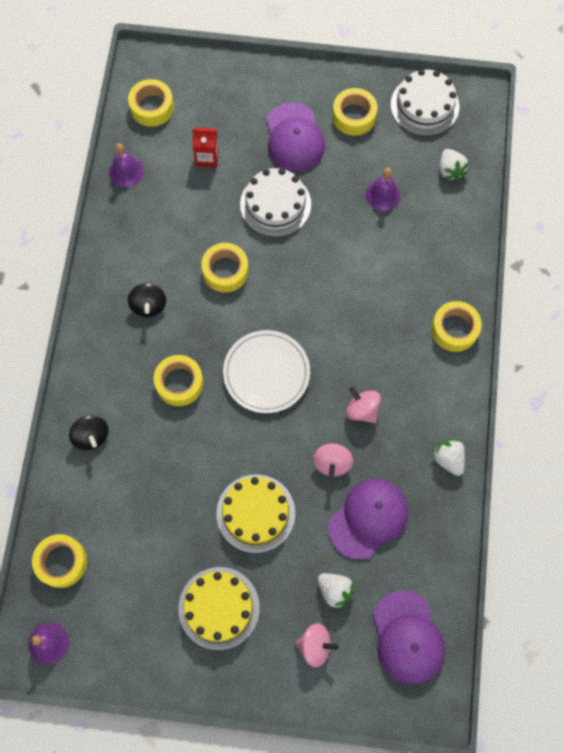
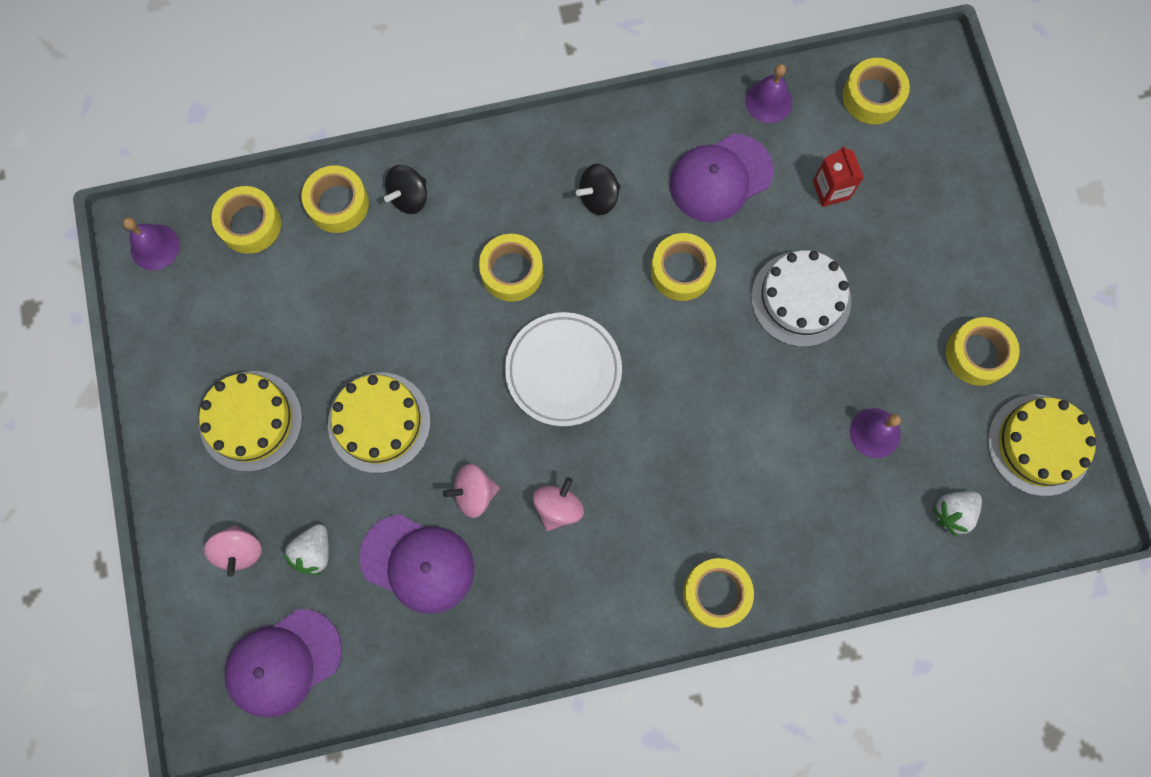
camera: 70 degrees right, 5 degrees up
(74, 490) = (338, 204): none -> yellow tape
(294, 138) = (909, 288): purple cap -> purple cap (720, 178)
(424, 105) = (1039, 444): white cake -> yellow cake
(448, 459) = (531, 642): white strawberry -> none

